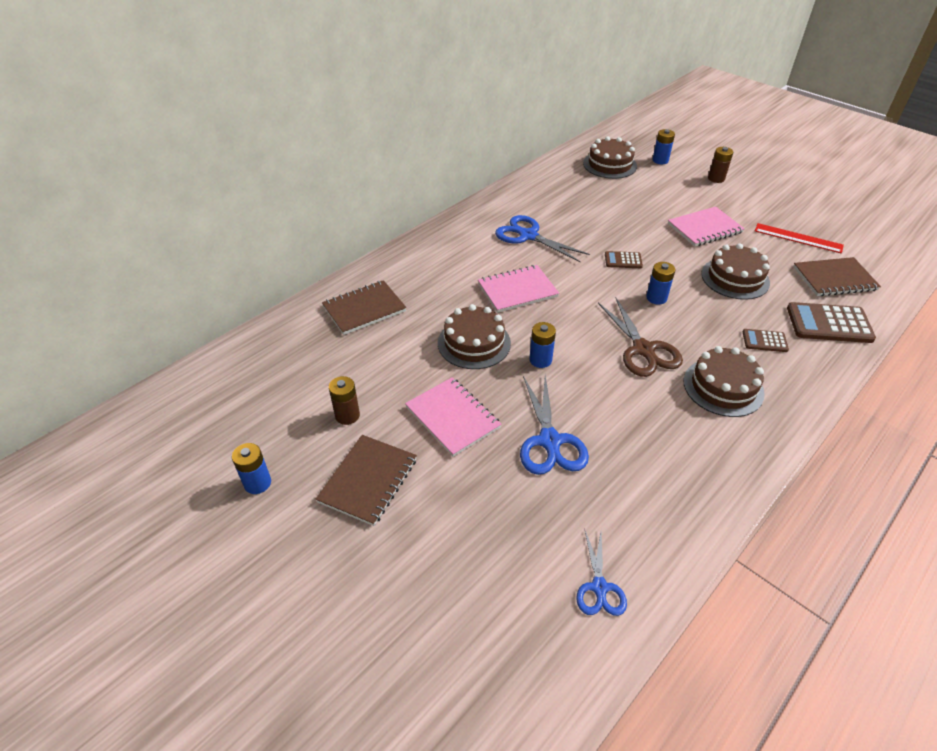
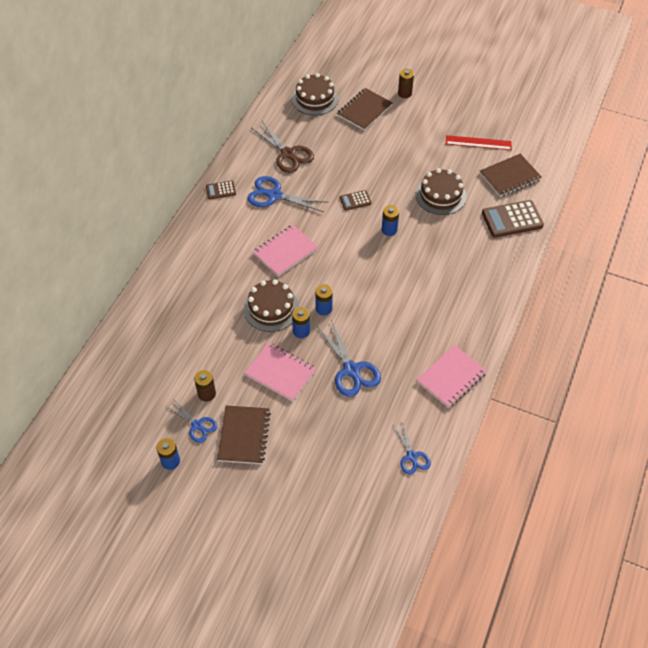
camera: 20 degrees left, 10 degrees up
(315, 449) = (197, 425): none -> blue scissors
(364, 309) = (175, 302): brown notebook -> brown notebook (364, 110)
(643, 349) = (392, 278): brown scissors -> brown scissors (288, 154)
(660, 160) = (355, 83): blue battery -> blue battery (301, 331)
(704, 228) = (408, 151): pink notebook -> pink notebook (451, 377)
(723, 387) = (452, 294): brown cake -> none
(764, 341) = (472, 247): brown calculator -> brown calculator (221, 190)

